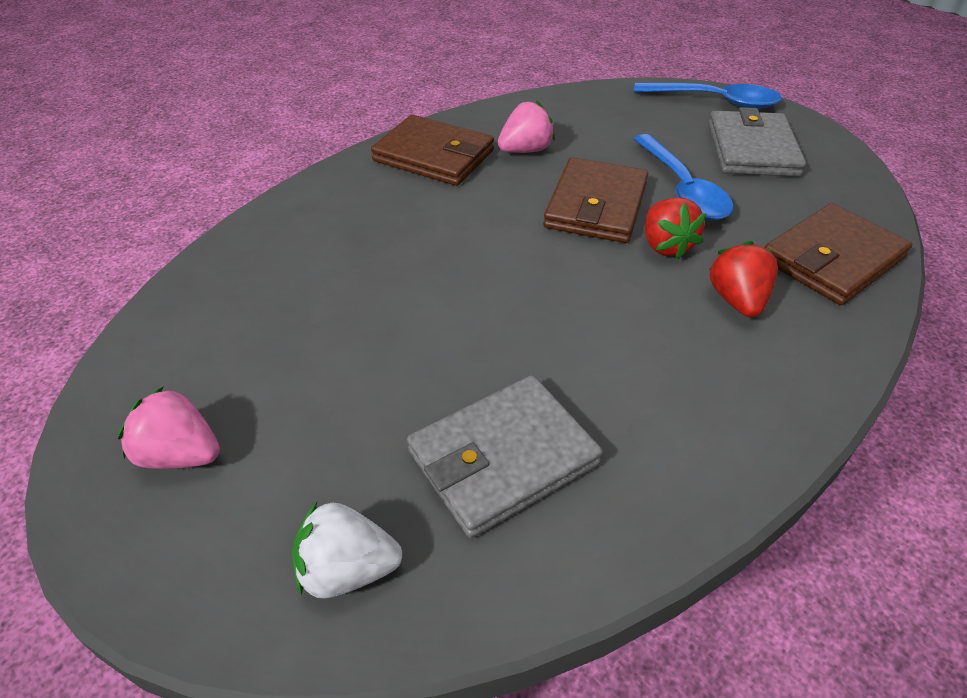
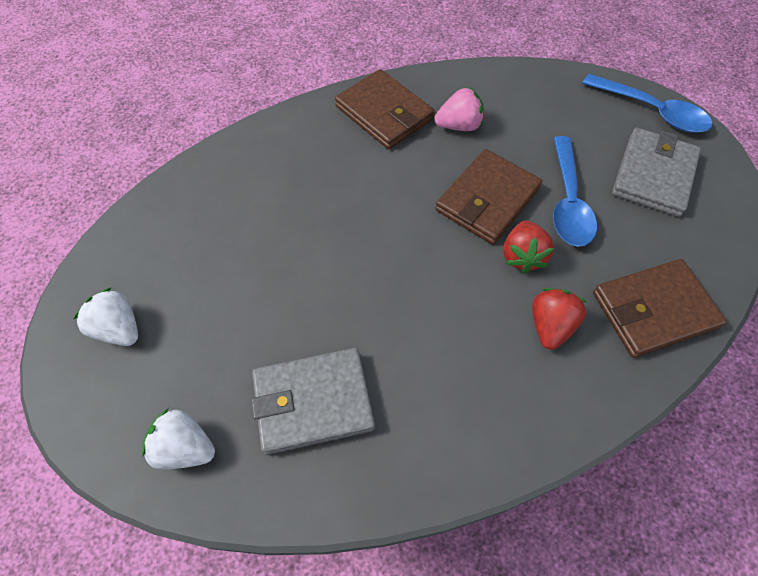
camera: 20 degrees right, 15 degrees up
(180, 455) = (119, 329): pink strawberry -> white strawberry

